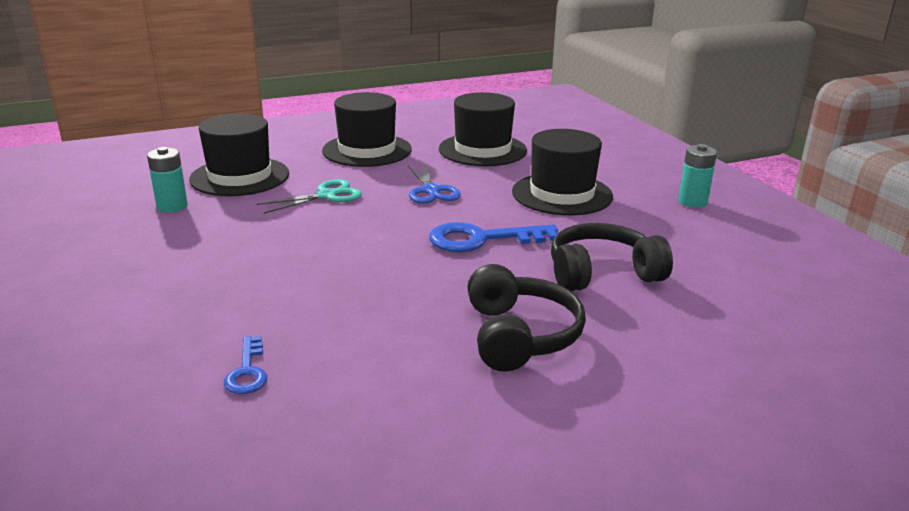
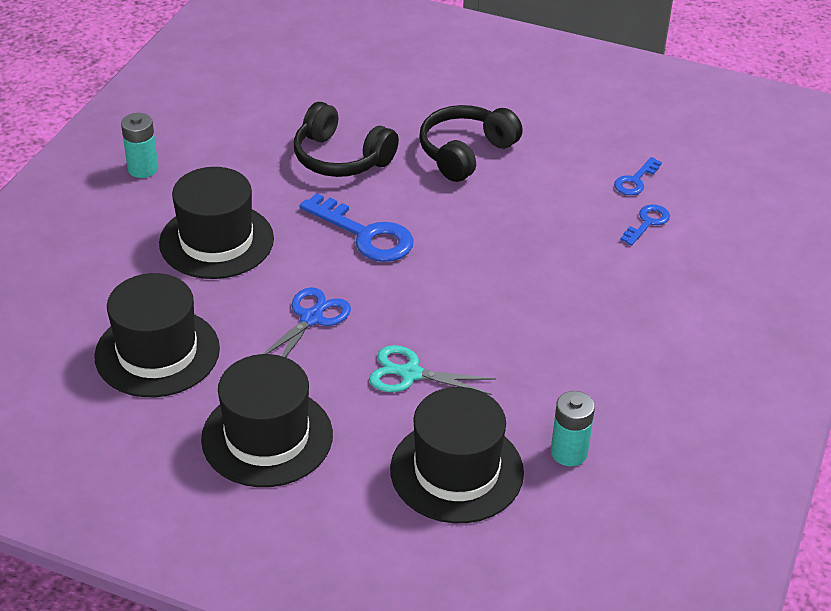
camera: 135 degrees left, 15 degrees up
(307, 410) = (635, 181): none -> blue key

